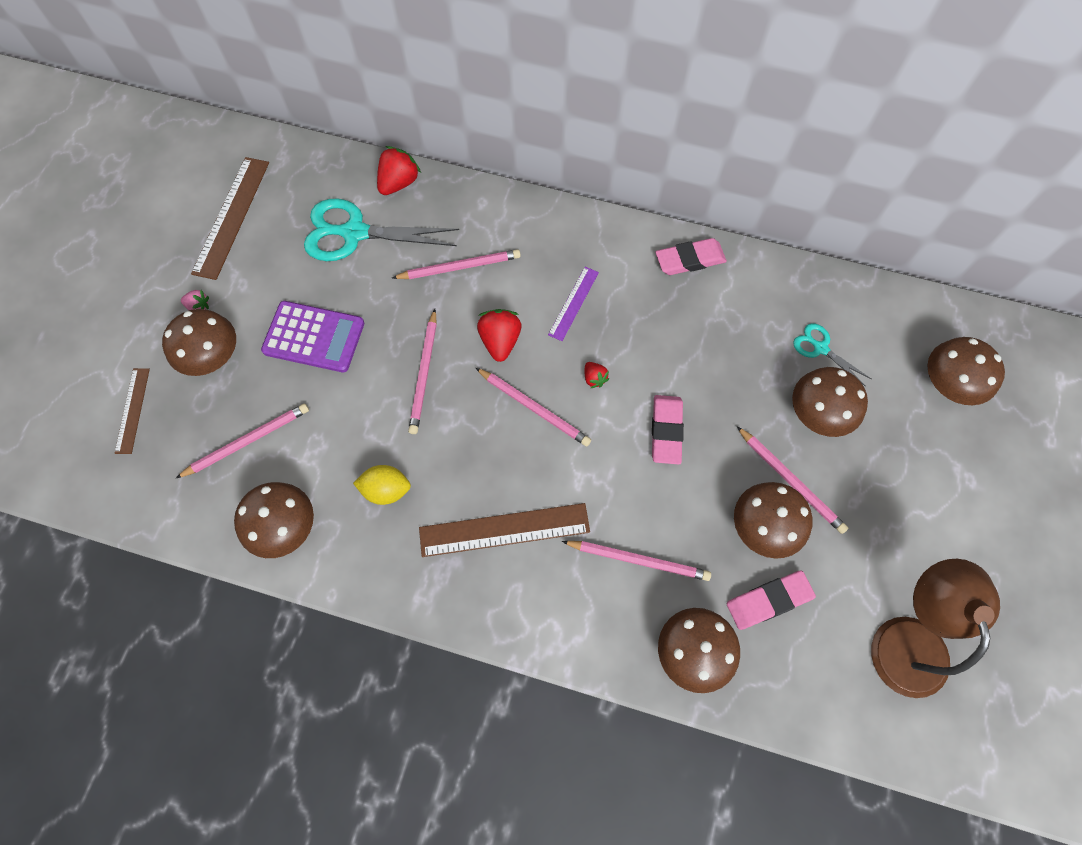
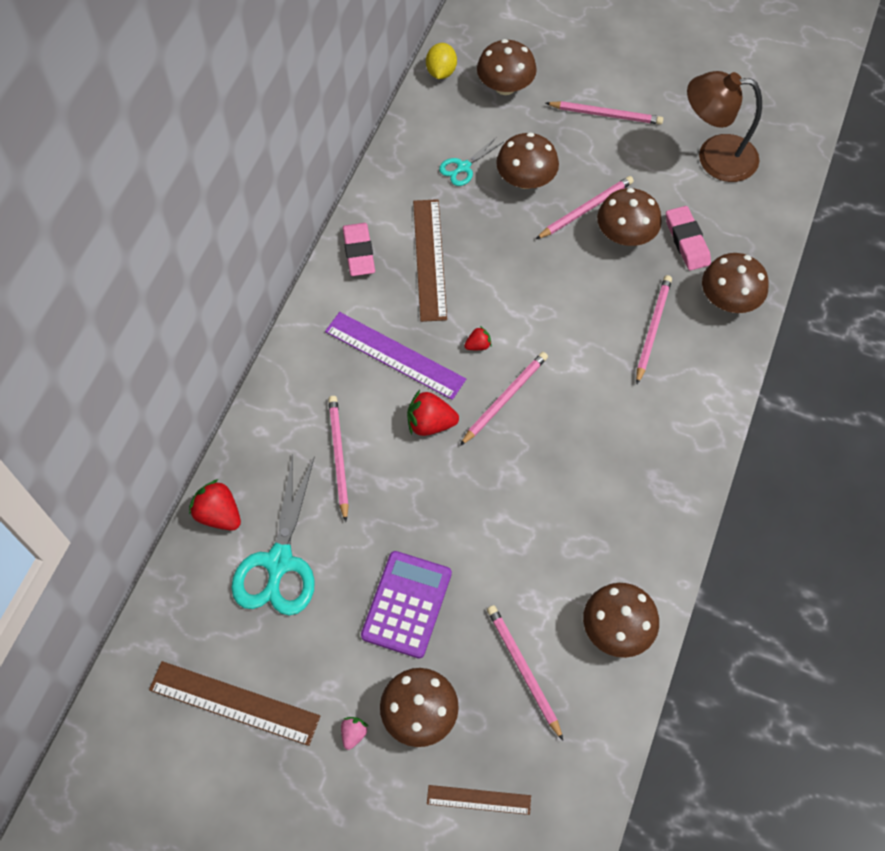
camera: 85 degrees left, 5 degrees down
(386, 490) = (581, 533): yellow lemon -> yellow lemon (441, 72)
(424, 374) = (460, 495): pink pencil -> pink pencil (606, 114)
(504, 529) = (623, 432): brown ruler -> brown ruler (429, 259)
(573, 303) = (395, 355): purple ruler -> purple ruler, size x1.73
(666, 431) = (535, 294): pink eraser -> none

